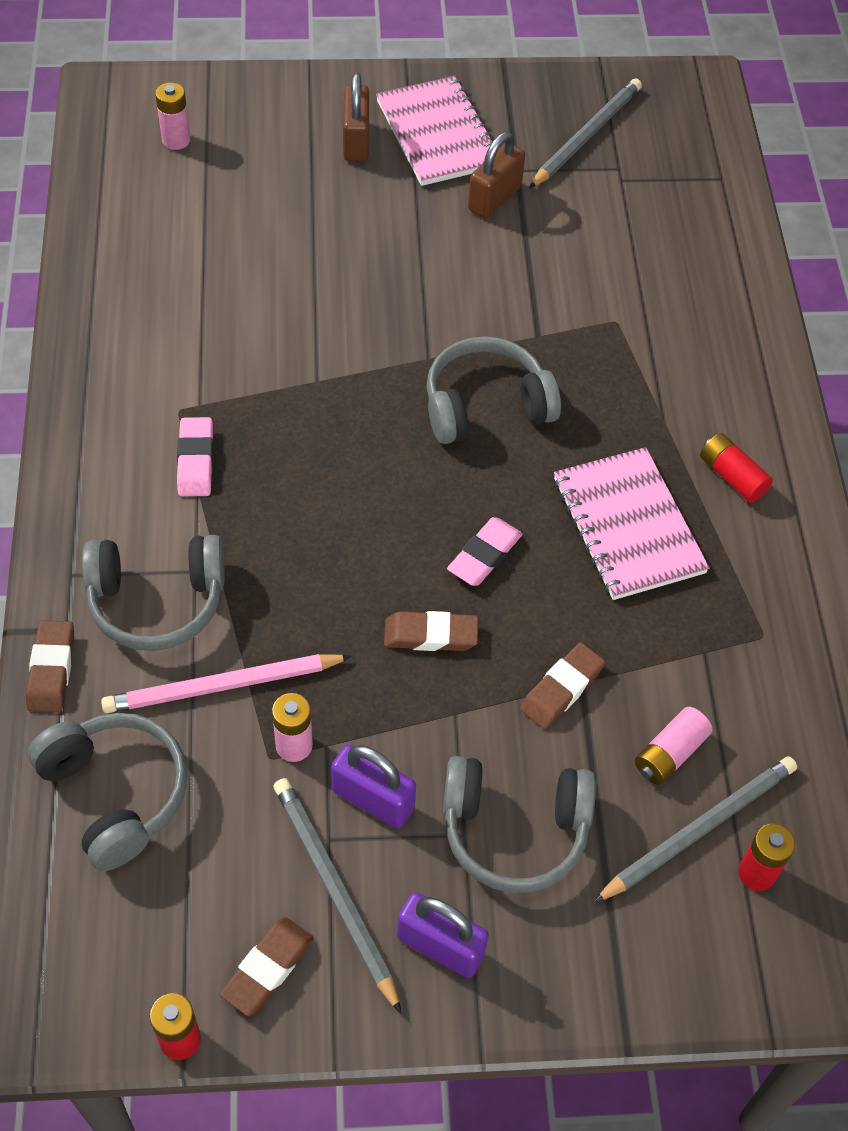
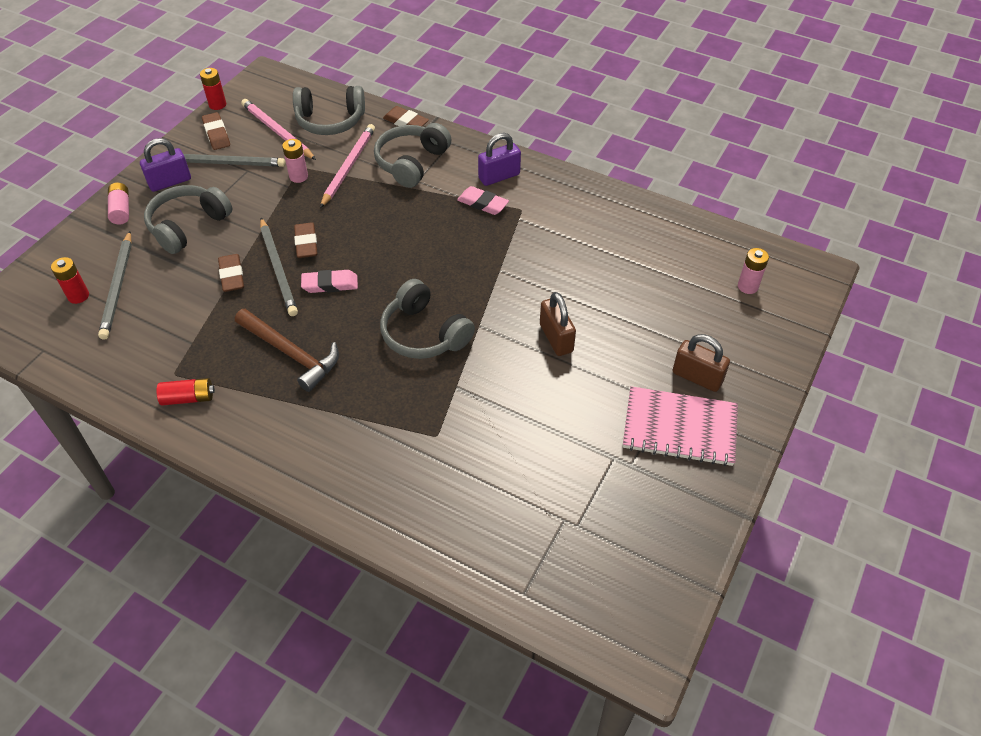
camera: 125 degrees right, 5 degrees down
(198, 863) = (277, 132): none -> pink pencil
(373, 799) = (249, 189): purple padlock -> purple padlock (499, 176)
(430, 635) = (306, 243): brown eraser -> brown eraser turned 45 degrees counterclockwise
(484, 555) = (330, 284): pink eraser -> pink eraser turned 75 degrees counterclockwise
(486, 405) = (424, 334): grey headphones -> grey headphones turned 120 degrees clockwise
(494, 198) = (593, 428): brown padlock -> brown padlock (556, 338)
(586, 136) = (626, 524): grey pencil -> grey pencil (278, 269)
(627, 526) = (291, 354): pink notebook -> brown hammer
(670, 754) = (160, 297): pink battery -> pink battery (121, 210)
(732, 476) = (276, 424): red battery -> red battery (188, 398)

